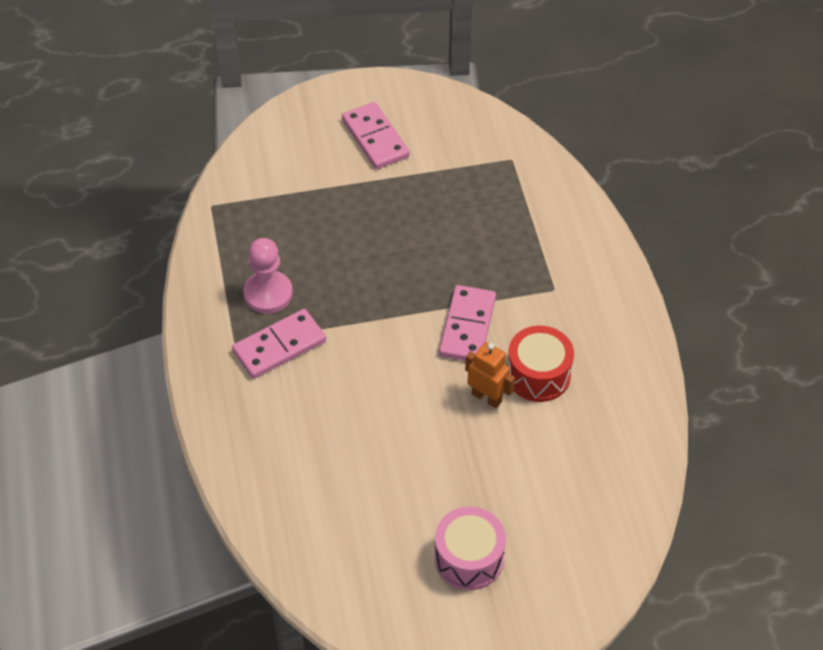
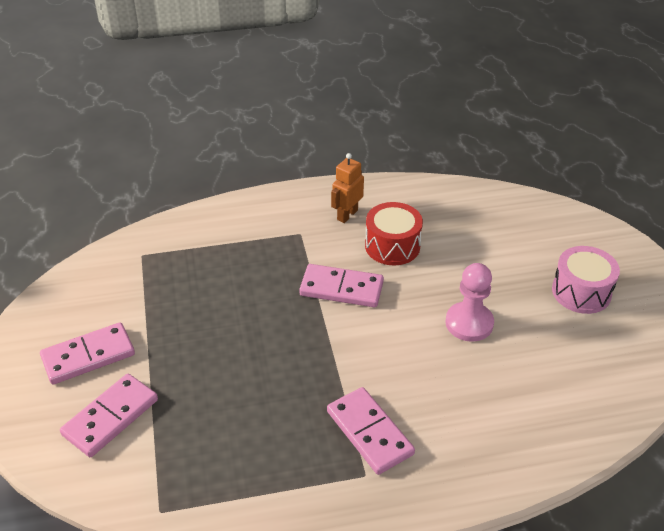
camera: 90 degrees left, 10 degrees down
(268, 294) = (298, 446): pink pawn -> pink pawn (469, 323)
(306, 163) = (110, 417): none -> pink domino
(487, 397) = (419, 278): orange robot -> orange robot (347, 215)

